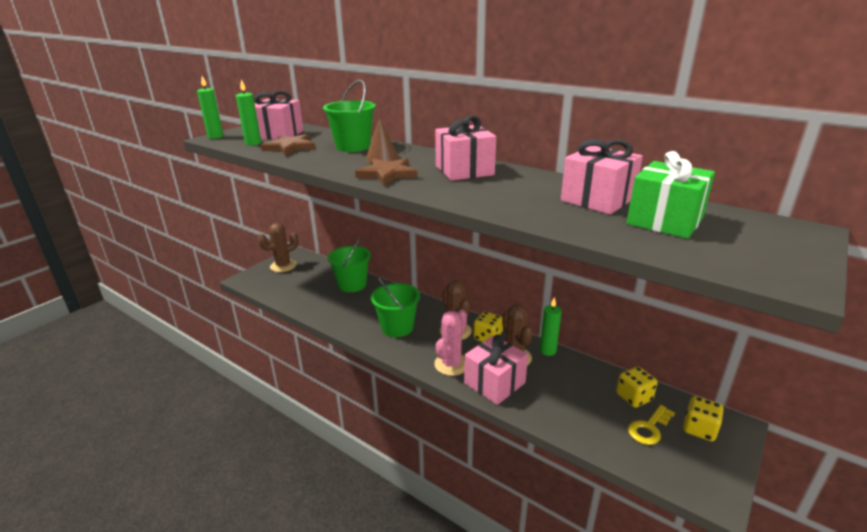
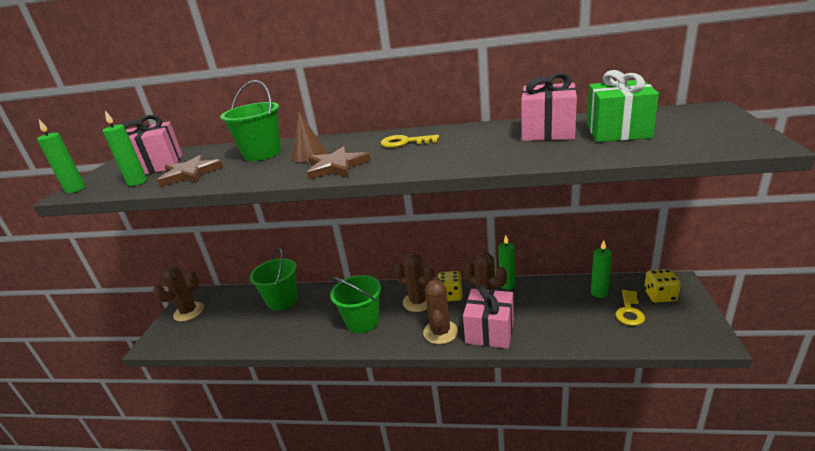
camera: 25 degrees left, 0 degrees up
(451, 364) = (440, 332): pink cactus -> brown cactus
(464, 170) = (405, 142): pink gift -> yellow key
(634, 397) = (599, 293): yellow dice -> green candle

